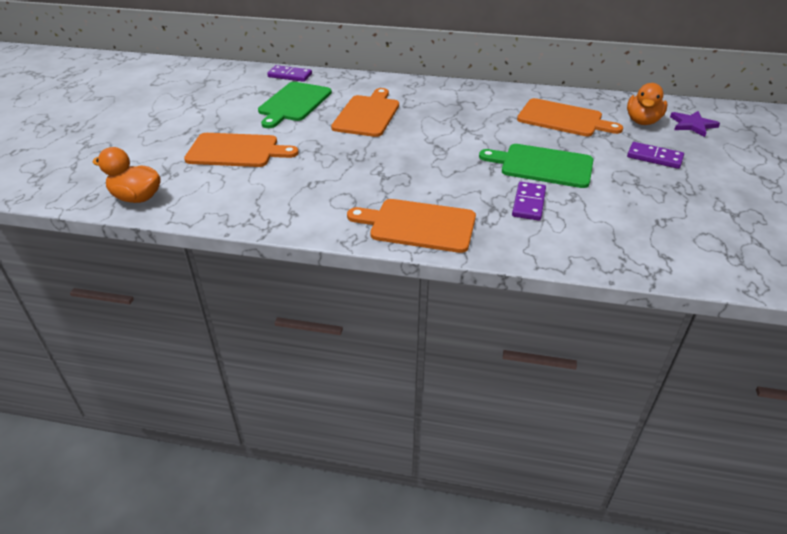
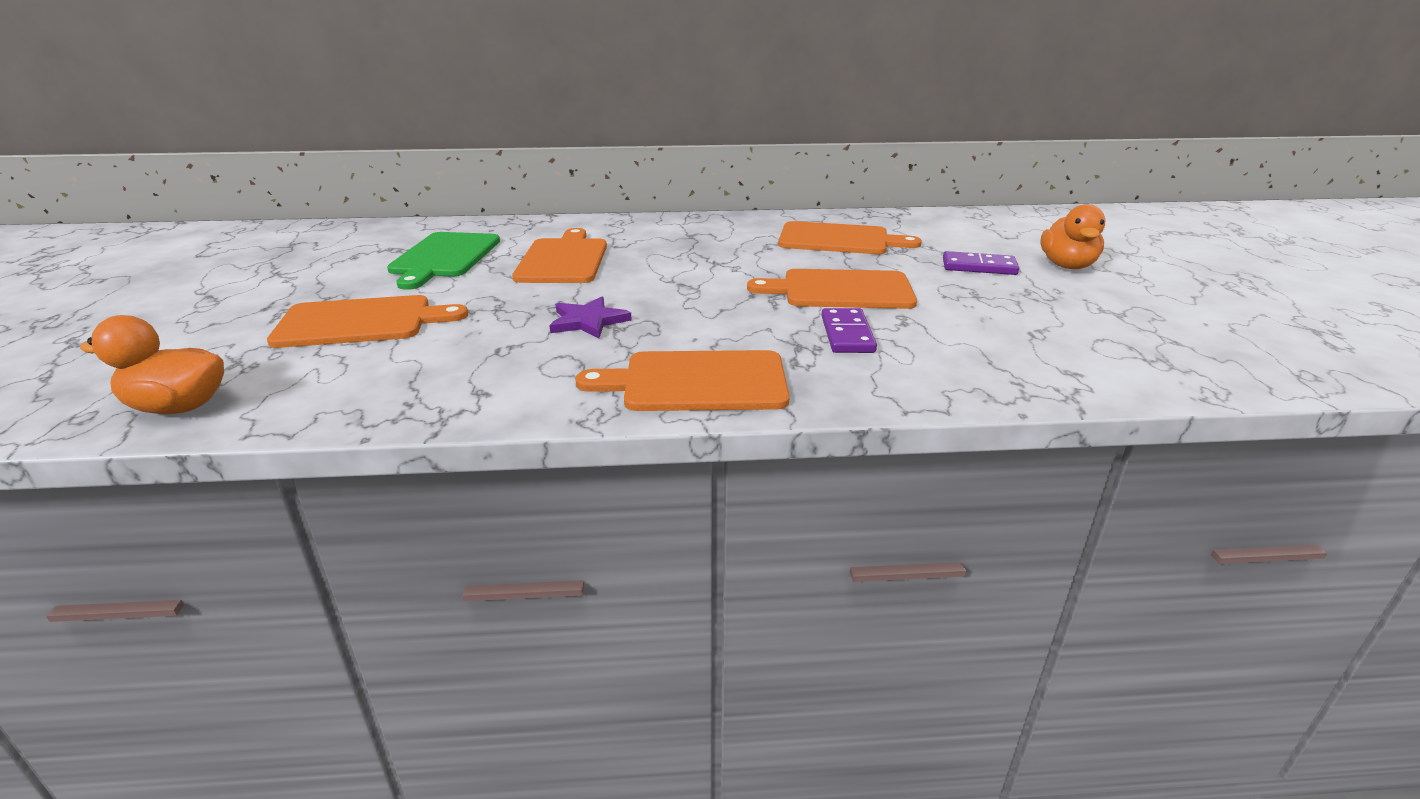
camera: 15 degrees left, 10 degrees down
(290, 76) = (429, 228): purple domino -> none
(542, 165) = (841, 290): green cutting board -> orange cutting board
(642, 121) = (939, 233): orange duck -> orange duck (1067, 266)
(692, 125) = (1000, 231): purple star -> purple star (588, 321)

